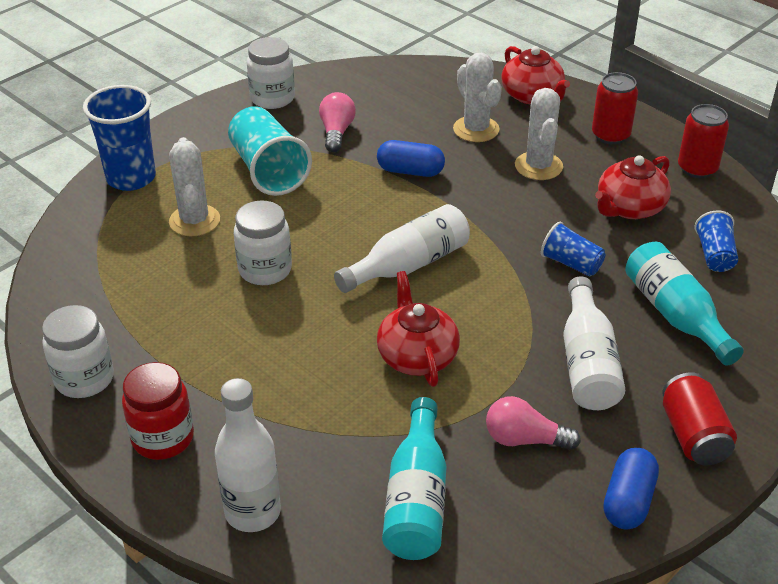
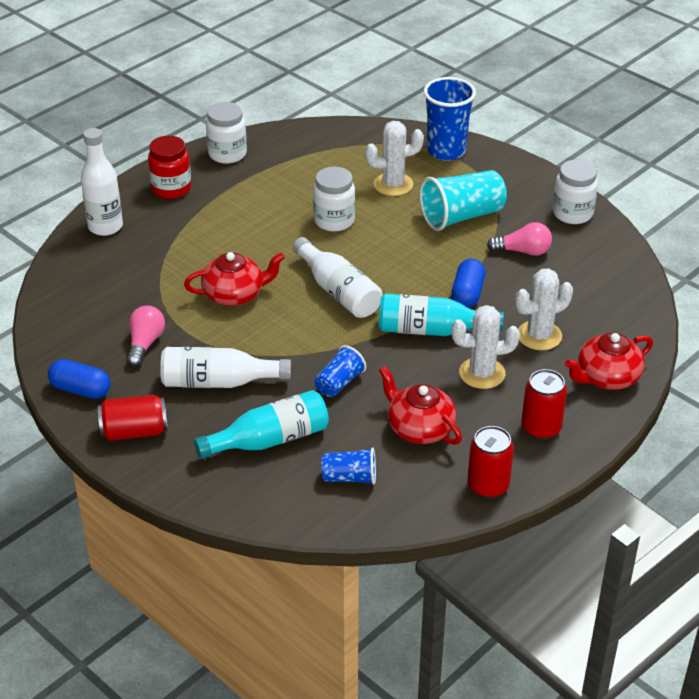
camera: 90 degrees right, 0 degrees up
(416, 499) = (102, 292): turquoise bottle -> turquoise bottle (431, 330)

